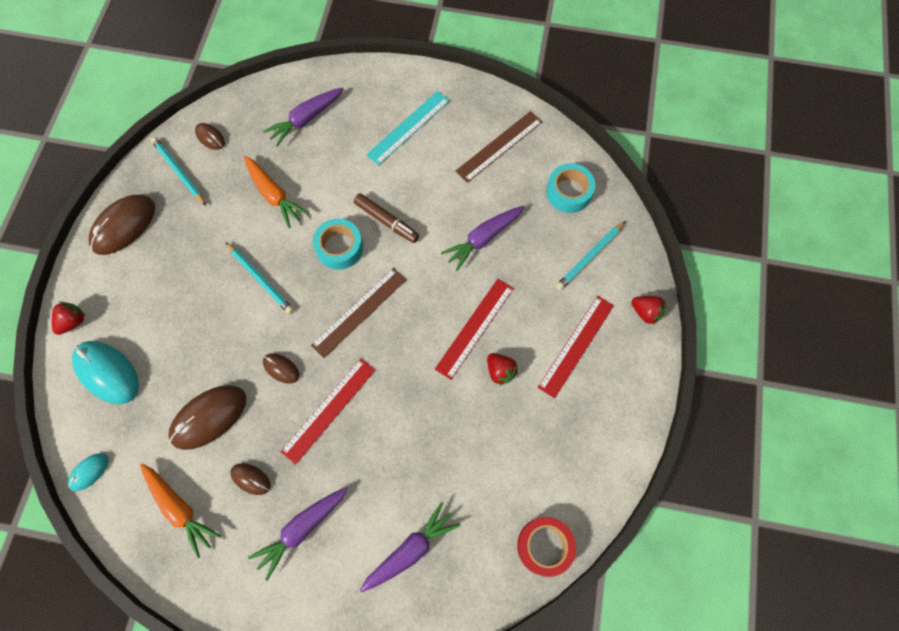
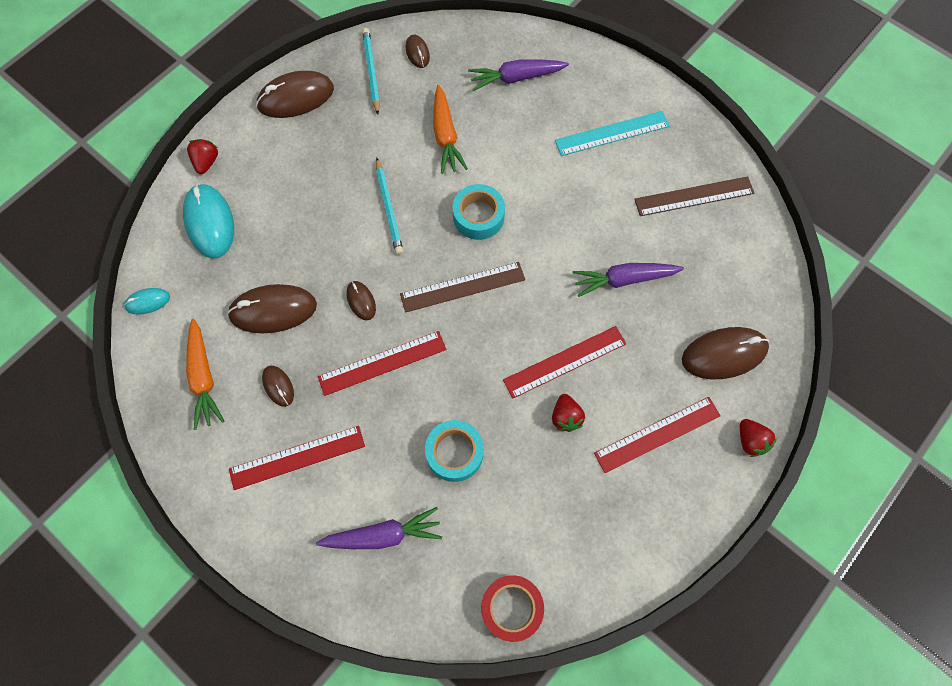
camera: 30 degrees right, 0 degrees up
(73, 322) = (206, 162): red strawberry -> red strawberry turned 60 degrees counterclockwise
(302, 529) = (297, 457): purple carrot -> red ruler
(386, 221) = (538, 214): brown marker -> none
(569, 192) = (740, 278): turquoise tape -> turquoise tape (454, 453)
(589, 257) = (724, 354): turquoise pencil -> brown mouse

